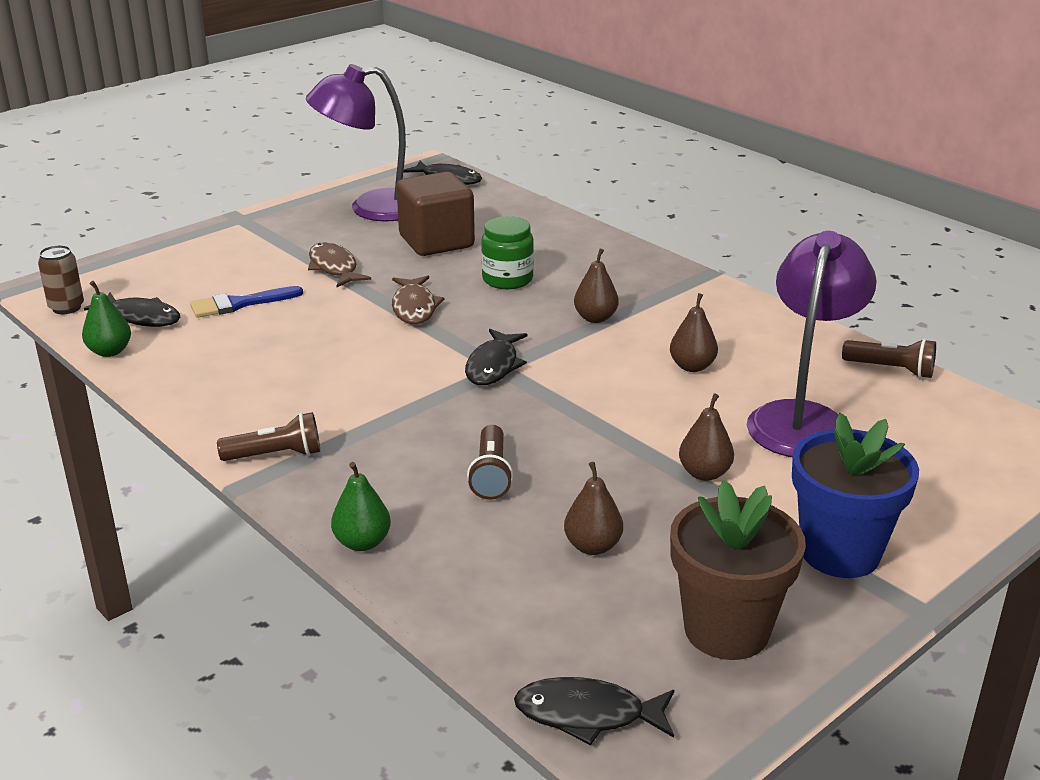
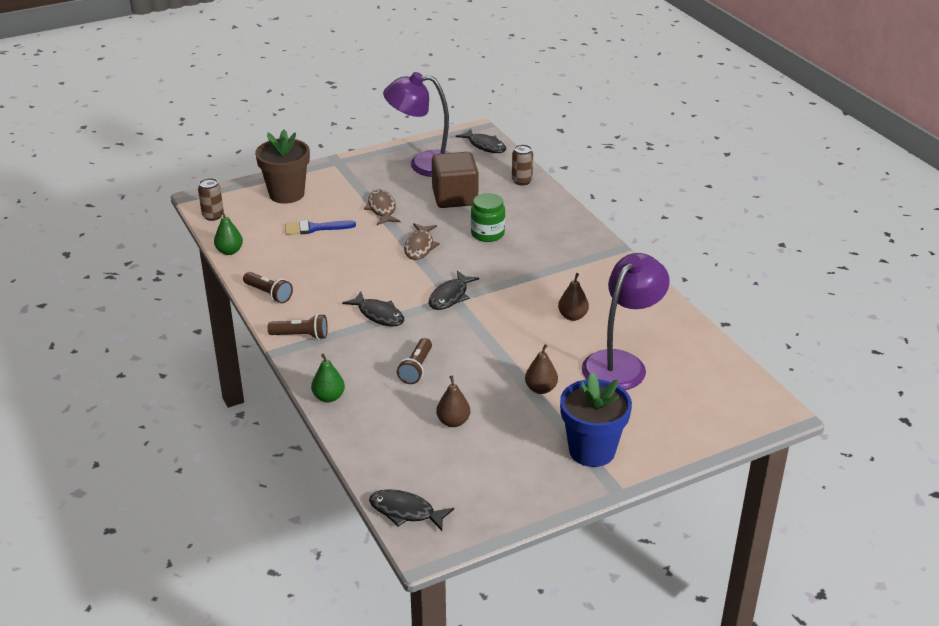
camera: 15 degrees right, 5 degrees up
(141, 317) = (254, 229): black fish -> black fish (378, 315)
(522, 212) = (522, 181): none -> brown can
(595, 318) = (530, 272): brown pear -> none
(726, 630) = (502, 482): brown flower pot -> brown flower pot (286, 194)
(891, 369) = (699, 339): brown flashlight -> brown flashlight (269, 294)

